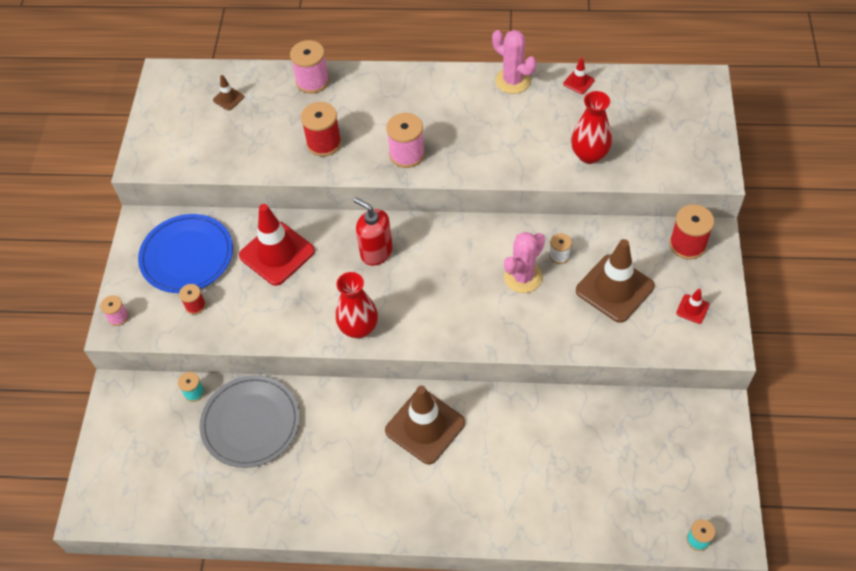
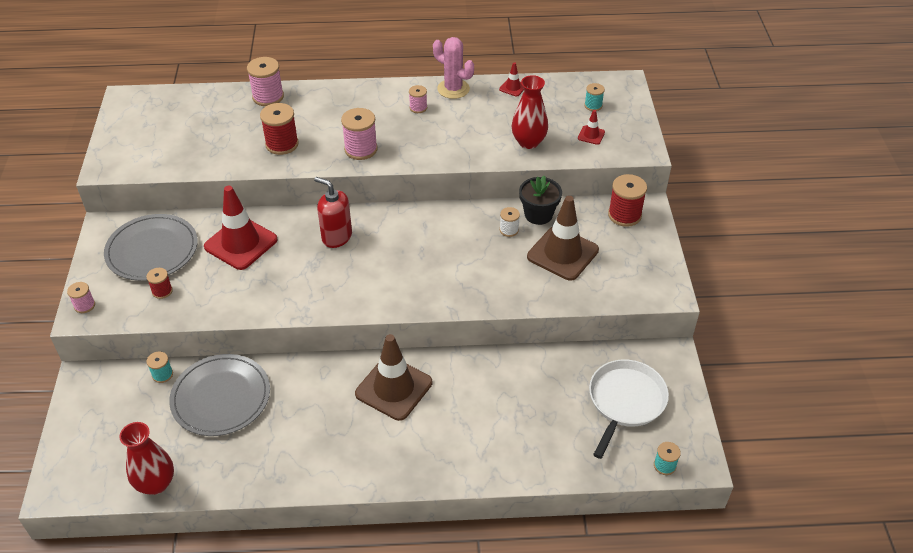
camera: 10 degrees left, 10 degrees down
(187, 256) = (152, 250): blue plate -> grey plate
(228, 98) = (189, 113): brown traffic cone -> none
(359, 328) = (324, 300): red vase -> red vase (156, 483)
(472, 103) = (418, 108): none -> pink spool
(523, 277) = (477, 249): pink cactus -> none
(593, 238) = (538, 214): none -> black flower pot
(665, 462) = (625, 401): none -> white pan
(666, 111) = (593, 105): none -> turquoise spool
(692, 309) = (635, 265): red traffic cone -> red traffic cone (591, 135)

